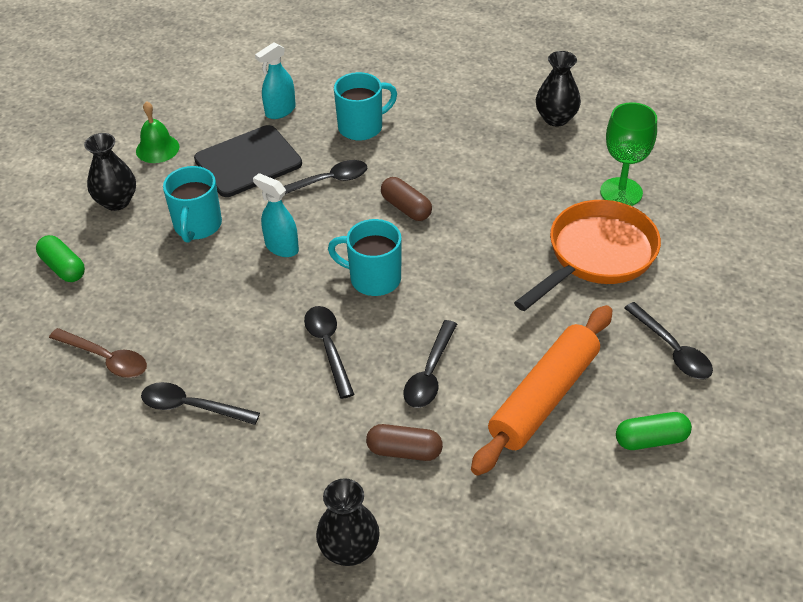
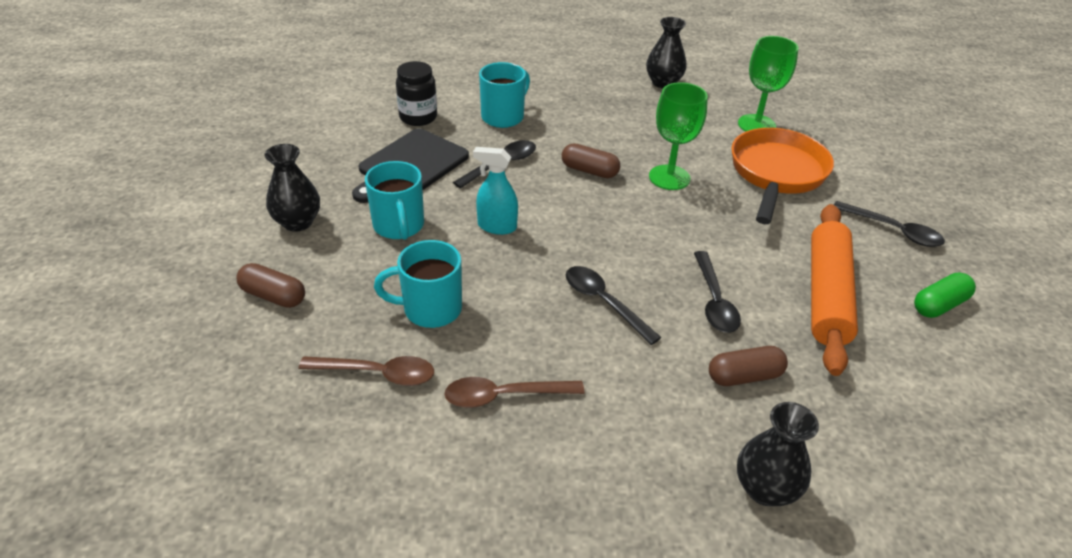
camera: 25 degrees left, 5 degrees down
(63, 267) = (273, 296): green capsule -> brown capsule
(157, 148) = (314, 168): green bell -> none
(191, 407) = (504, 396): black spoon -> brown spoon
(280, 111) = (418, 117): turquoise spray bottle -> black jar
(373, 278) = (602, 233): turquoise mug -> turquoise mug (430, 309)
(480, 234) = (669, 177): none -> green goblet

